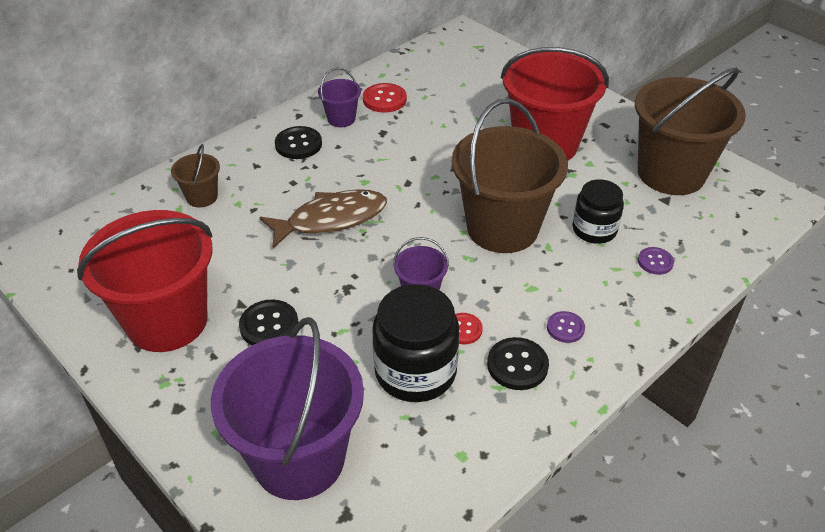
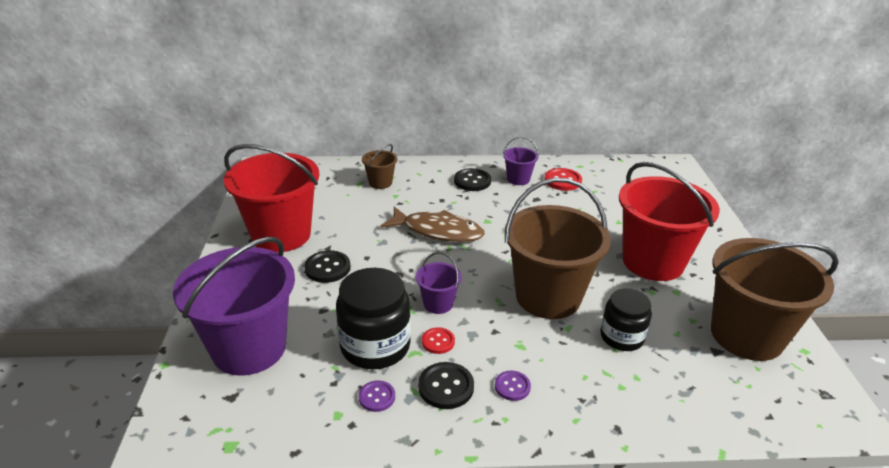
camera: 40 degrees right, 10 degrees down
(655, 262) = (648, 388): purple button -> purple button (377, 397)

